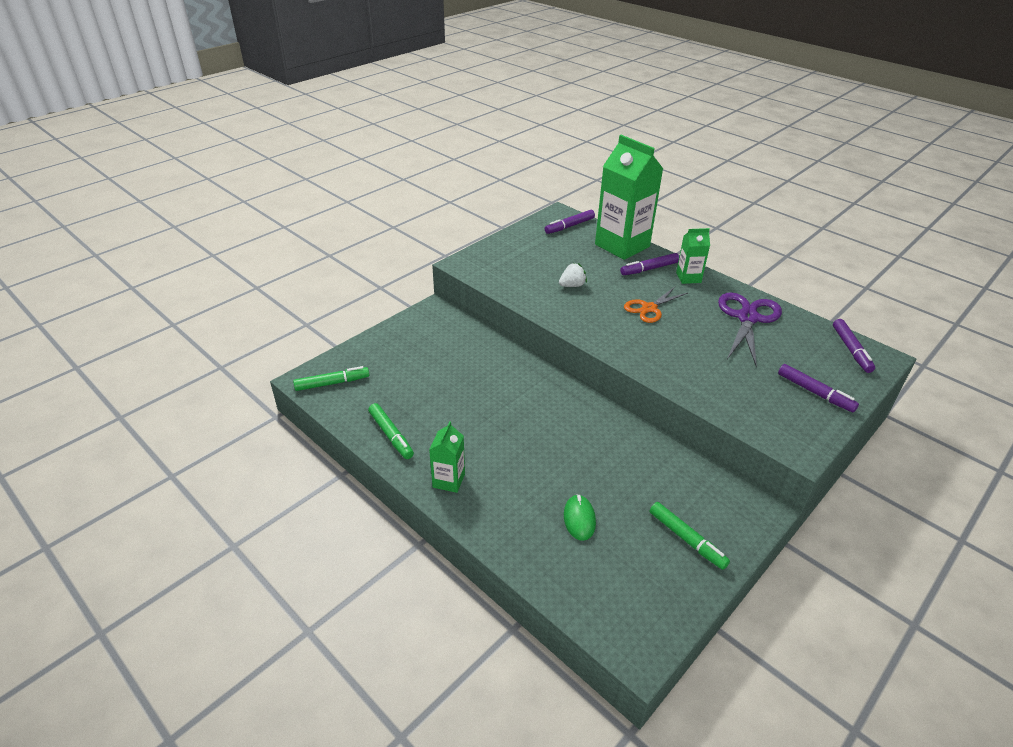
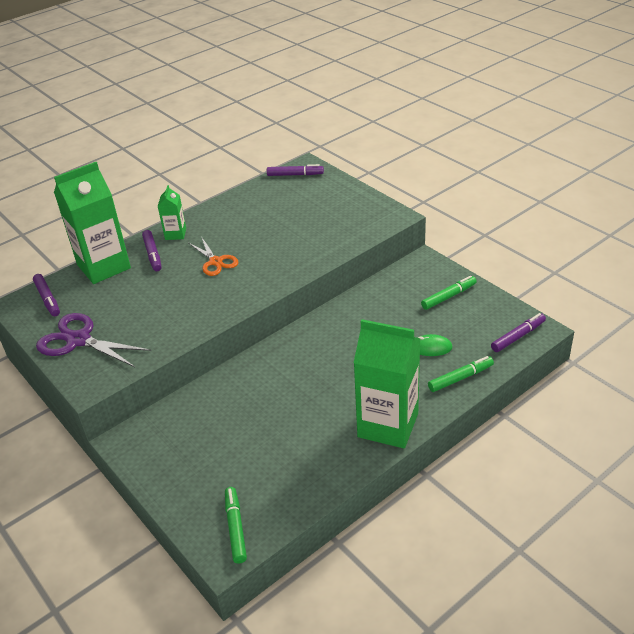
camera: 80 degrees left, 0 degrees up
(391, 435) = (326, 469): green marker -> green marker (460, 378)
(449, 480) = (388, 425): green carton -> green carton, size x2.08
(572, 285) = (163, 305): white strawberry -> none
(747, 318) = (244, 213): purple scissors -> purple scissors (79, 340)
(815, 393) = (340, 199): purple marker -> purple marker (518, 336)

